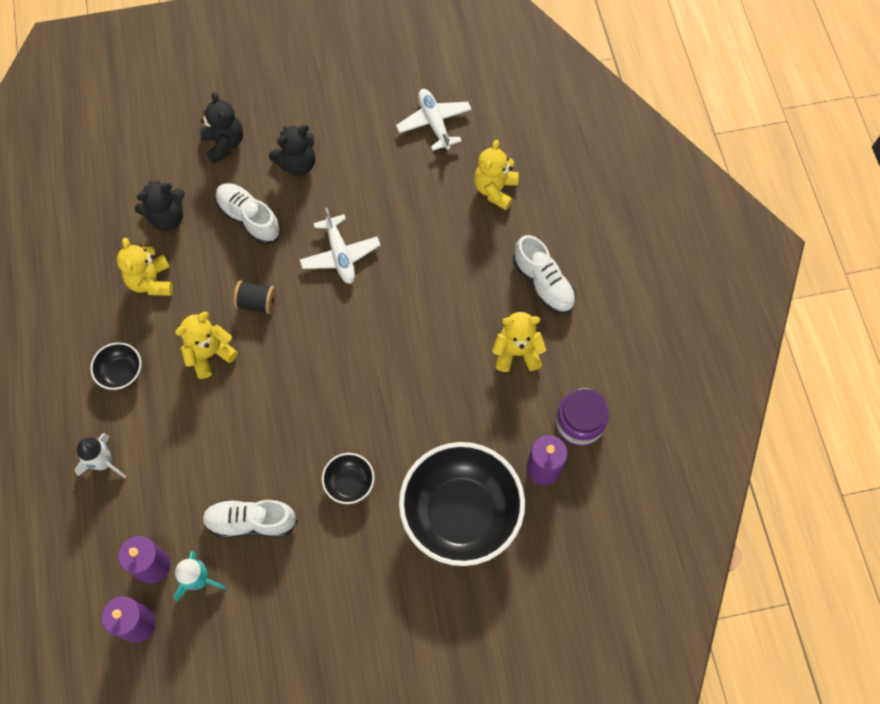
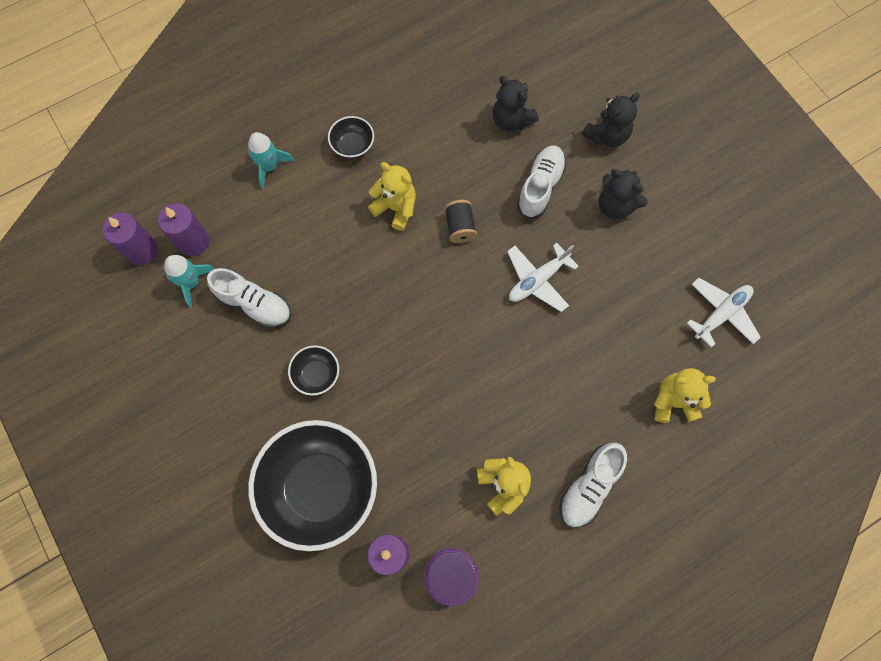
camera: 70 degrees right, 5 degrees up
(103, 462) = (269, 166): white rocket -> turquoise rocket
(151, 281) = (445, 133): yellow teddy bear -> none
(251, 522) = (254, 304): white shoe -> white shoe turned 135 degrees clockwise

